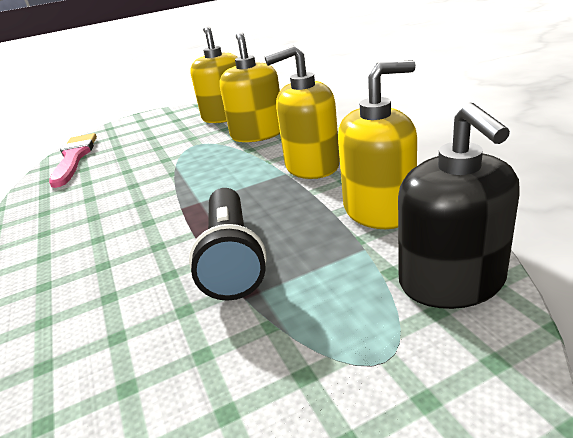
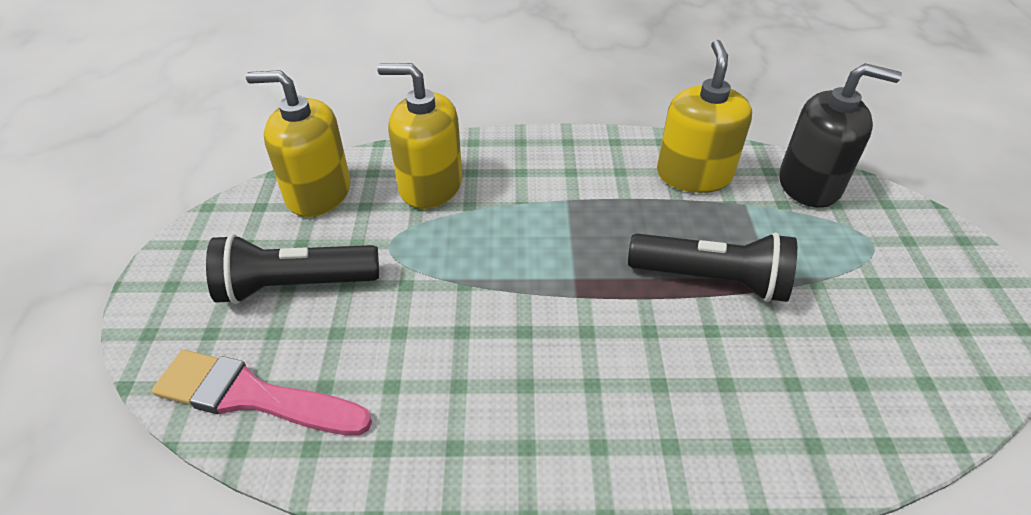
camera: 70 degrees left, 15 degrees up
(150, 138) = (294, 286): none -> black flashlight
(312, 166) = (570, 178): yellow soap dispenser -> none

